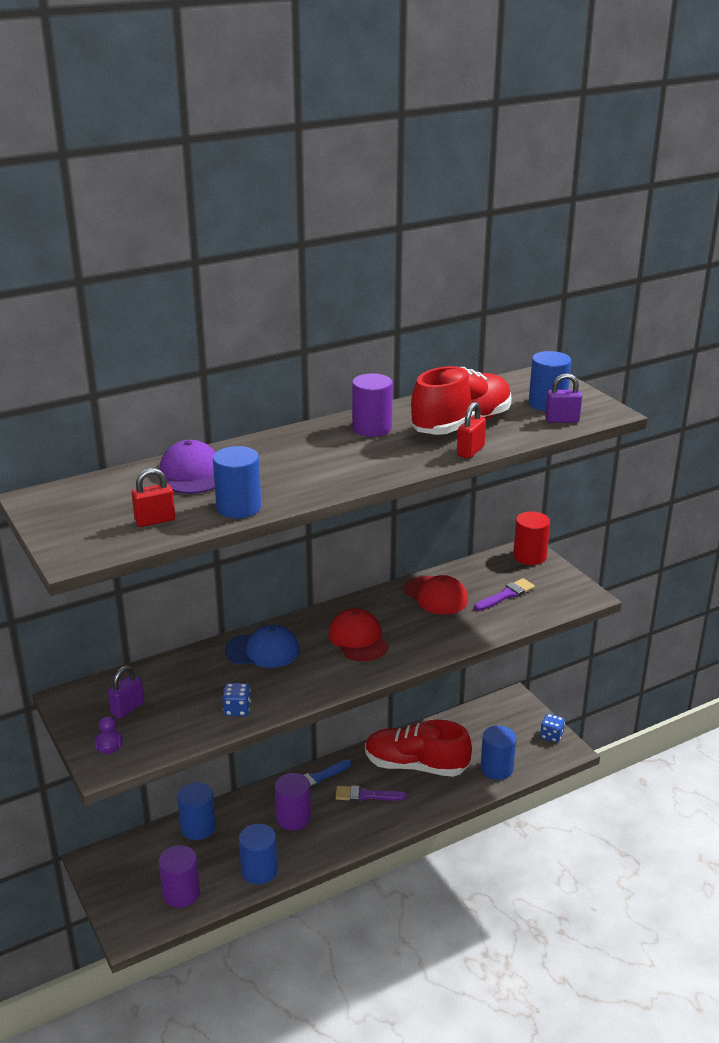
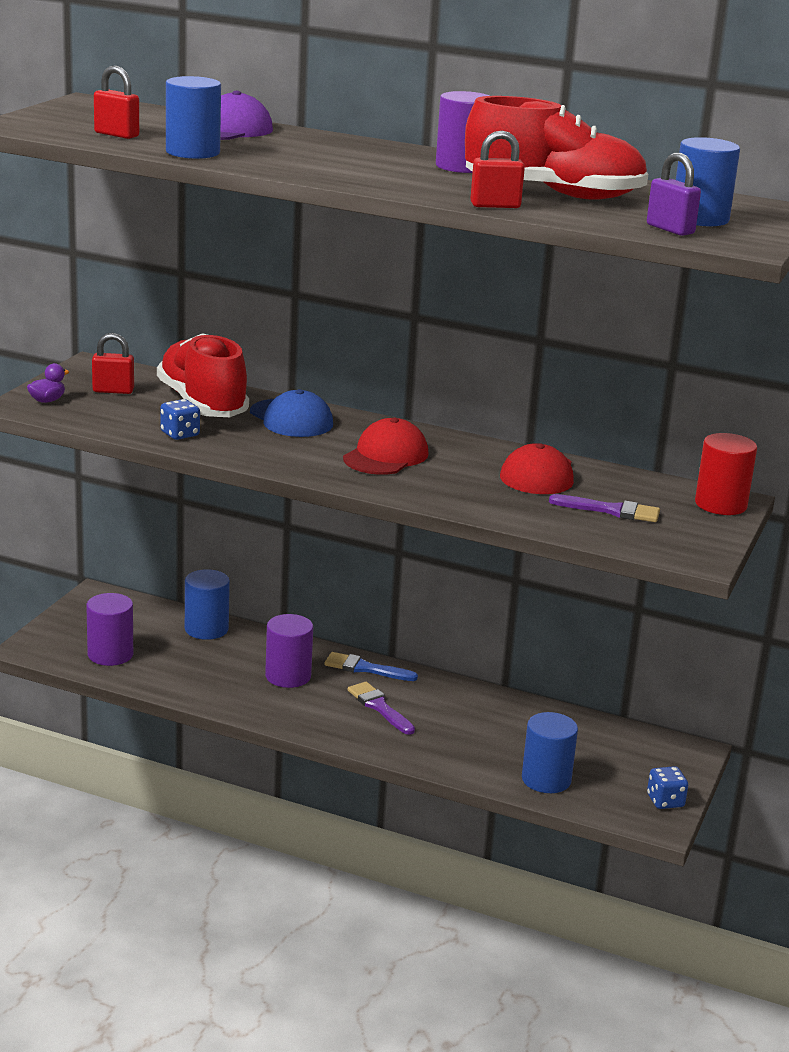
camera: 50 degrees right, 5 degrees down
(127, 709) = (113, 391): purple padlock -> red padlock
(259, 870) = (190, 685): blue cylinder -> none
(416, 765) = (471, 722): red shoe -> red shoe (202, 404)

